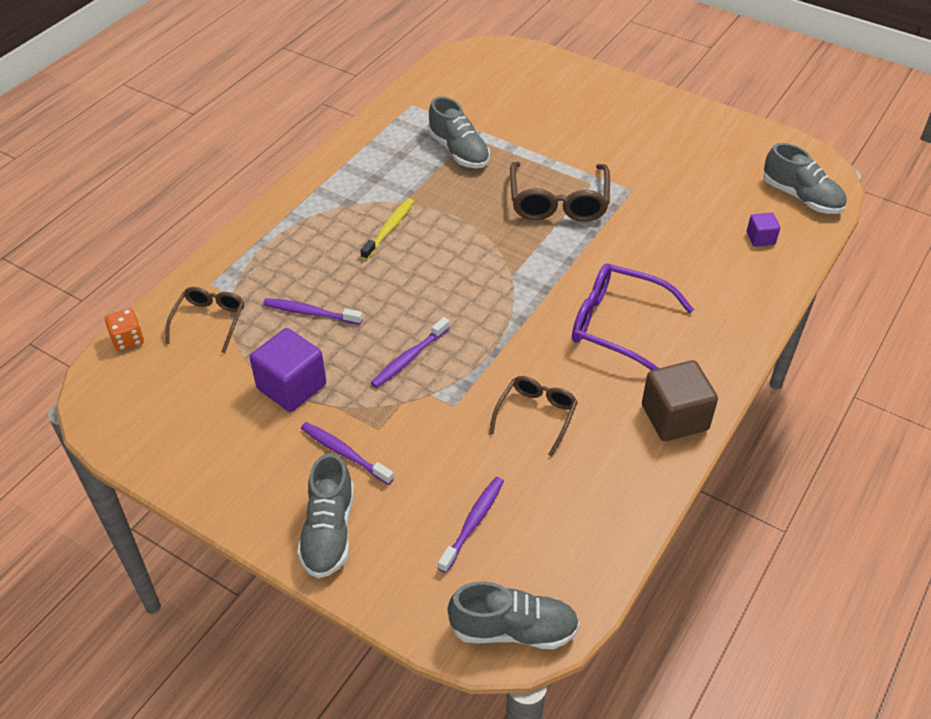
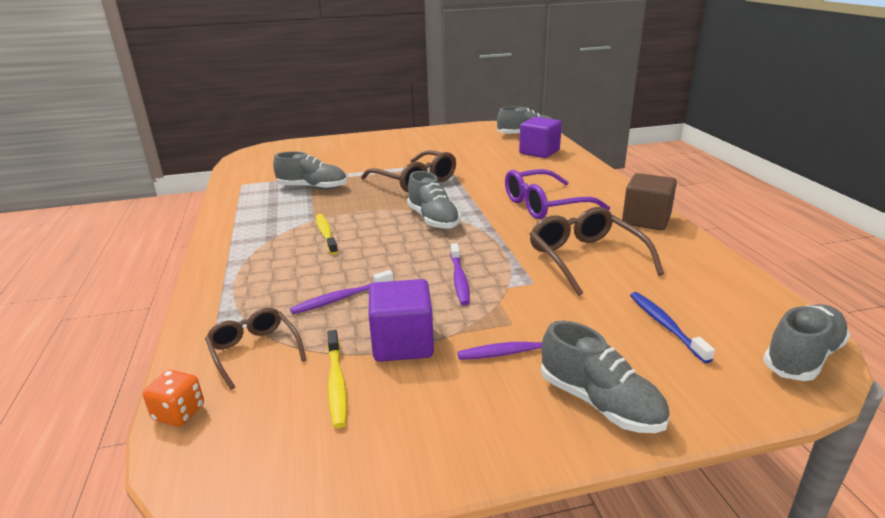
camera: 45 degrees left, 20 degrees down
(218, 386) = (336, 384): none -> yellow toothbrush
(473, 522) = (665, 325): purple toothbrush -> blue toothbrush
(492, 272) = (433, 220): none -> grey shoe
(536, 416) = (586, 259): brown glasses -> brown glasses, size x1.61
(760, 238) = (539, 152): purple cube -> purple cube, size x1.92

